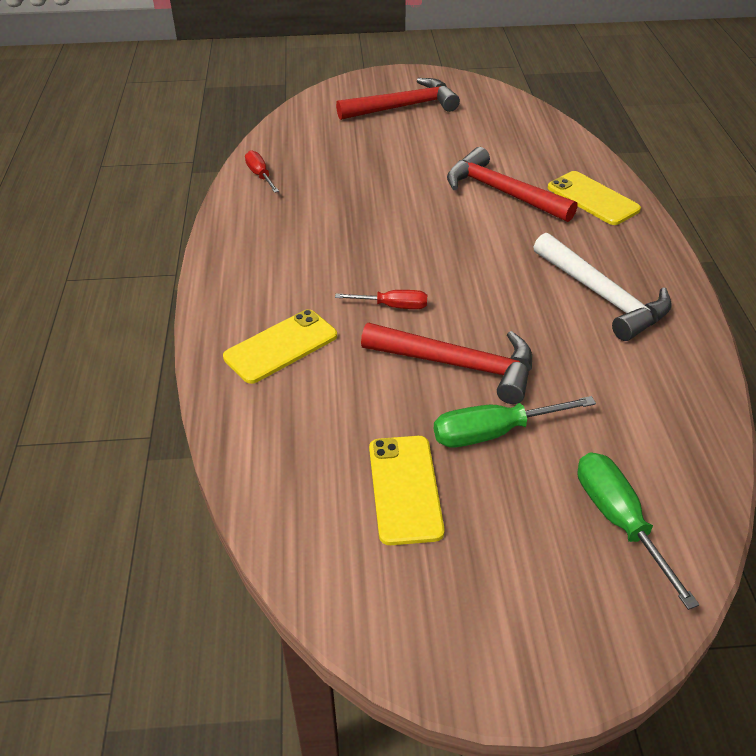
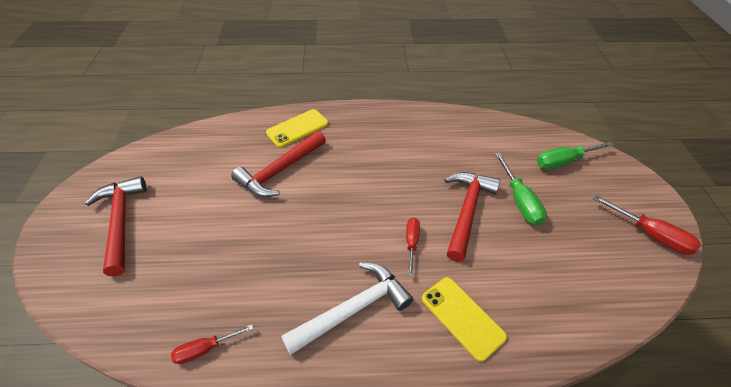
camera: 90 degrees left, 5 degrees up
(405, 489) = (573, 244): yellow phone -> none
(439, 620) = (650, 234): none -> red screwdriver
(602, 296) = (398, 140): white hammer -> white hammer (353, 309)

